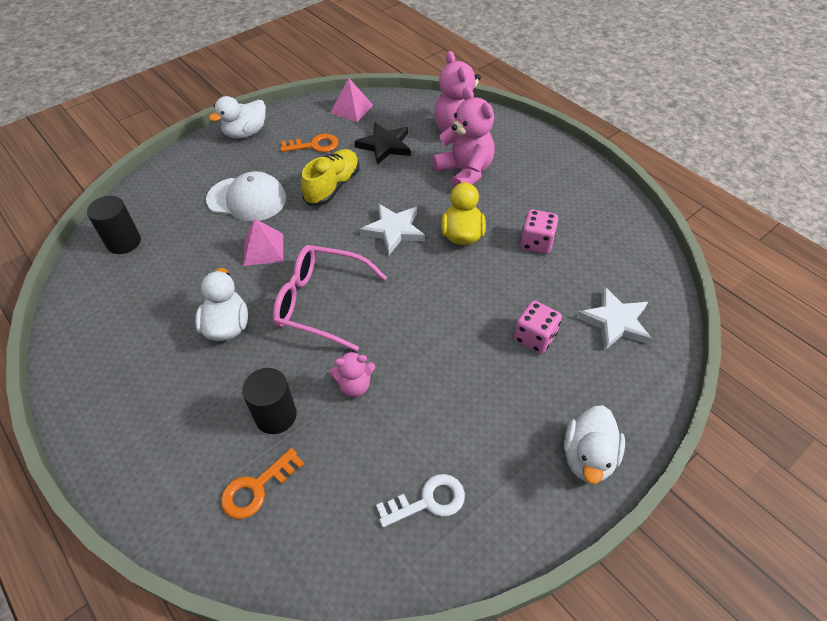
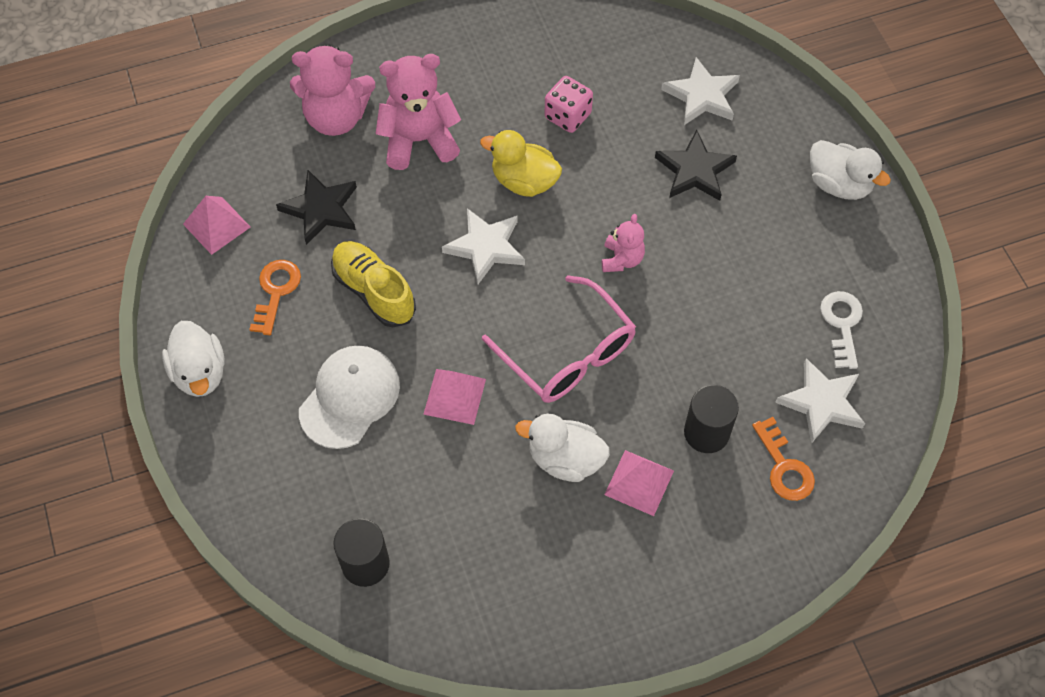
camera: 70 degrees left, 10 degrees up
(217, 379) = (639, 482): none -> pink pyramid
(320, 302) = (568, 354): pink glasses -> pink glasses turned 75 degrees counterclockwise
(334, 504) = (822, 403): none -> white star
(354, 385) = (695, 350): pink teddy bear -> pink teddy bear (622, 259)
(534, 337) = (695, 170): pink dice -> black star

